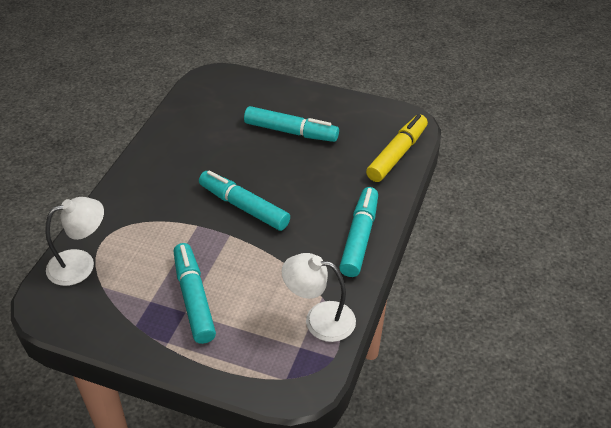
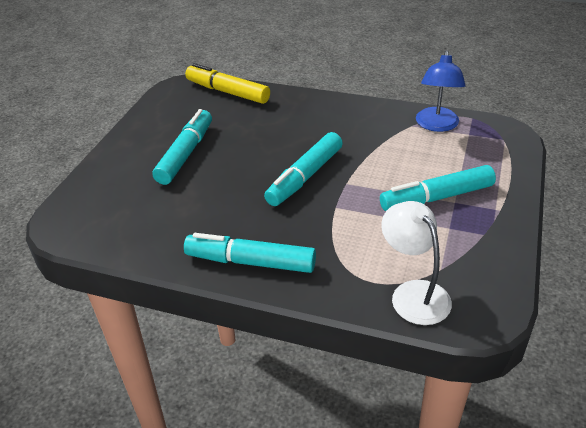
camera: 90 degrees left, 5 degrees down
(319, 319) = (436, 125): white lamp -> blue lamp
(359, 237) = (338, 109): turquoise marker -> turquoise marker (251, 262)

